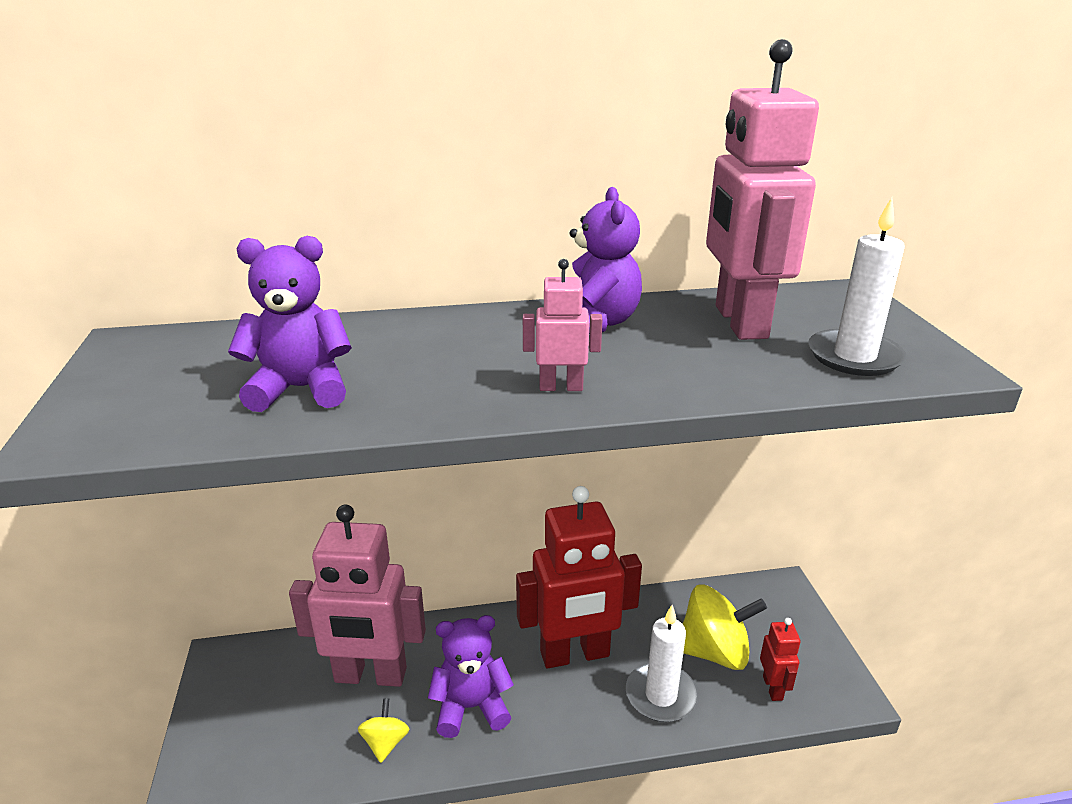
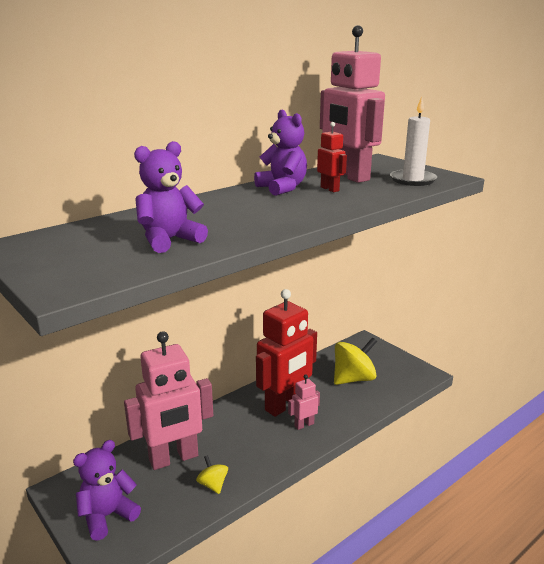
camera: 30 degrees left, 5 degrees down
(471, 707) = (248, 449): purple teddy bear -> purple teddy bear (107, 516)
(561, 387) = (304, 213): pink robot -> pink robot (304, 425)
(661, 695) = (343, 406): white candle -> none
(773, 688) = (391, 384): red robot -> red robot (330, 189)

